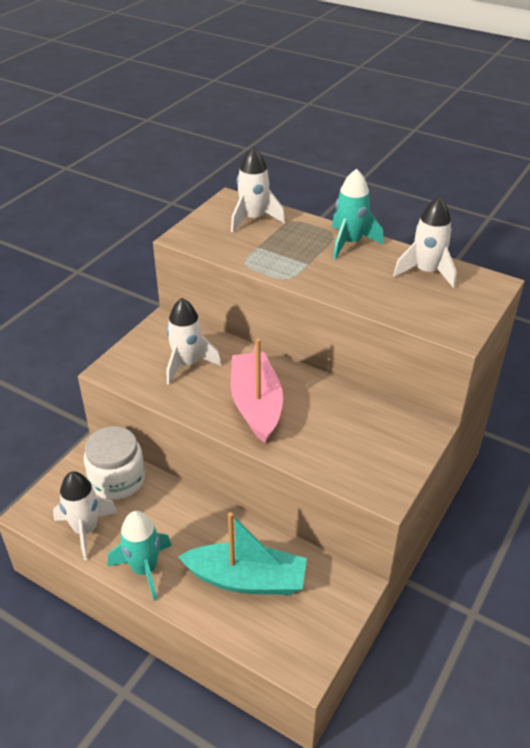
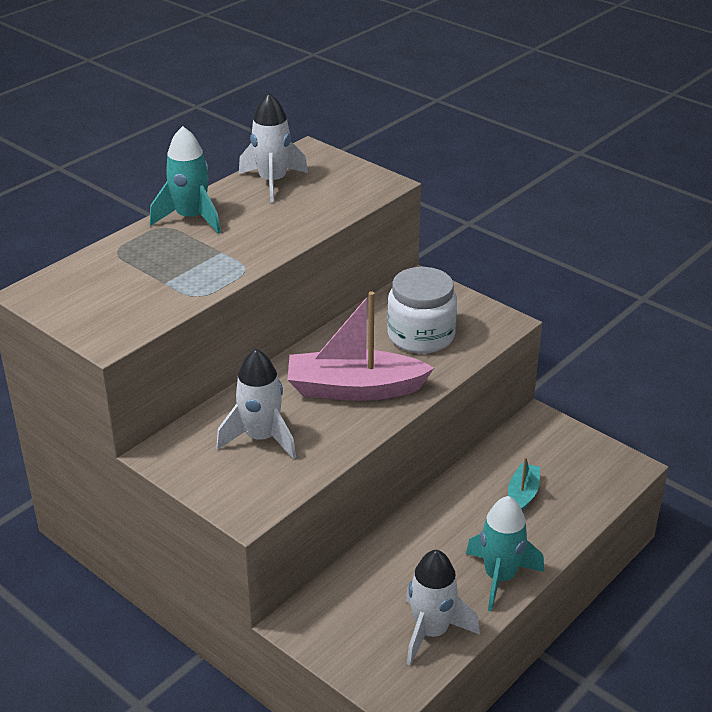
camera: 80 degrees left, 5 degrees down
(117, 480) = (352, 598): white jar -> white jar (421, 335)
(246, 579) = (522, 494): turquoise boat -> turquoise boat, size x0.50
(253, 219) = (95, 279): white rocket -> none

